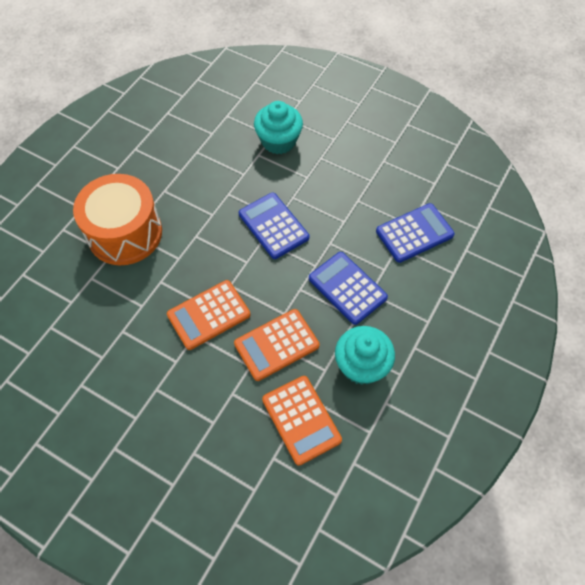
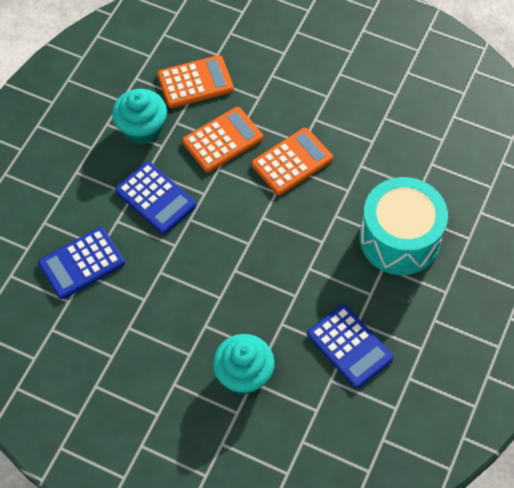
camera: 175 degrees right, 0 degrees up
(125, 233) = (399, 239): orange drum -> turquoise drum
(273, 226) = (238, 260): blue calculator -> blue calculator (349, 346)
(301, 420) = (195, 82): orange calculator -> orange calculator turned 105 degrees clockwise

